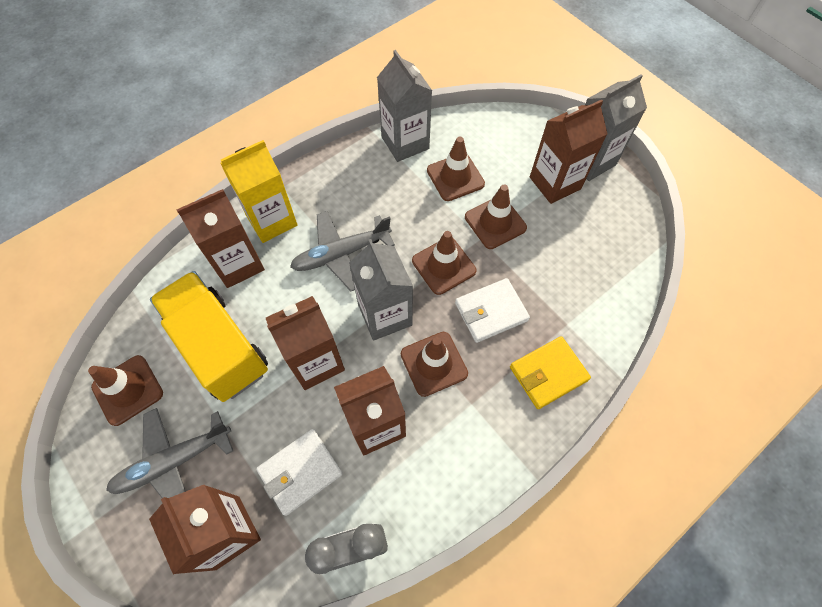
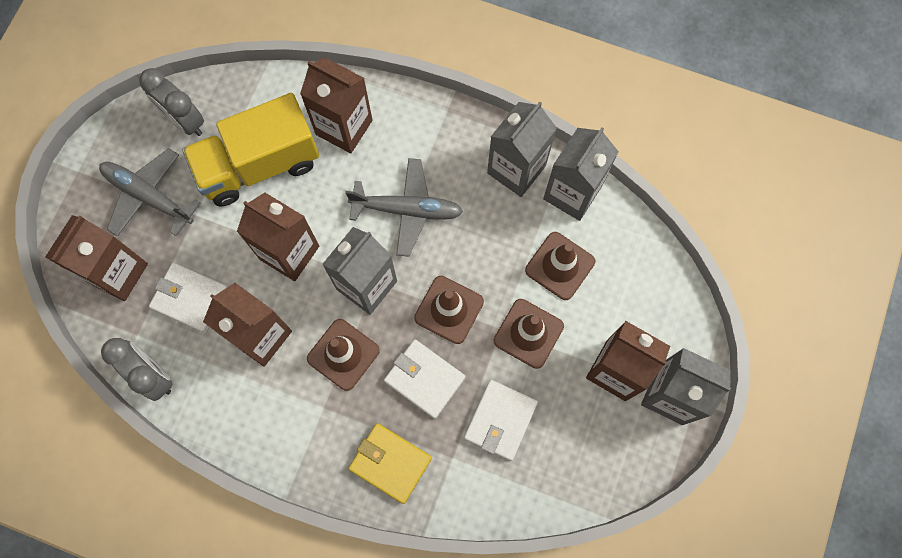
camera: 60 degrees right, 10 degrees up
(128, 390) = (184, 121): brown traffic cone -> grey clock
(219, 346) = (259, 165): yellow truck -> yellow truck turned 135 degrees counterclockwise
(271, 220) = (405, 126): yellow carton -> none
(342, 254) = (406, 210): grey plane -> grey plane turned 150 degrees clockwise
(362, 166) = (516, 169): none -> grey carton
(553, 275) = (500, 420): none -> white wallet

